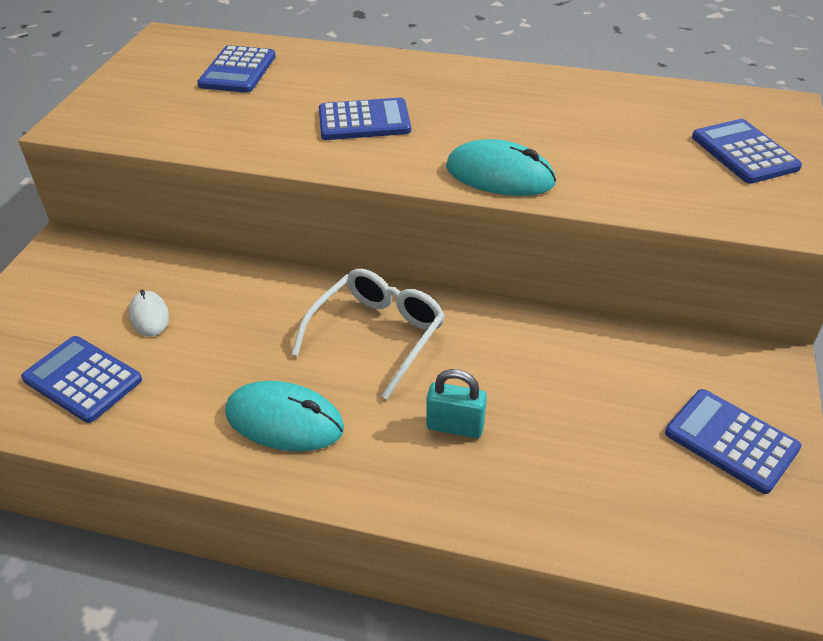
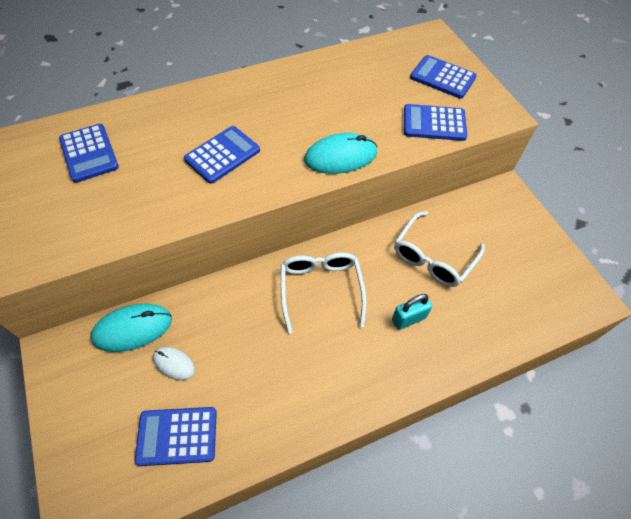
camera: 40 degrees left, 15 degrees up
(284, 420) = (323, 376): turquoise mouse -> turquoise mouse (132, 329)
(564, 380) = (433, 257): none -> white glasses
(731, 441) = (524, 245): blue calculator -> blue calculator (434, 123)

